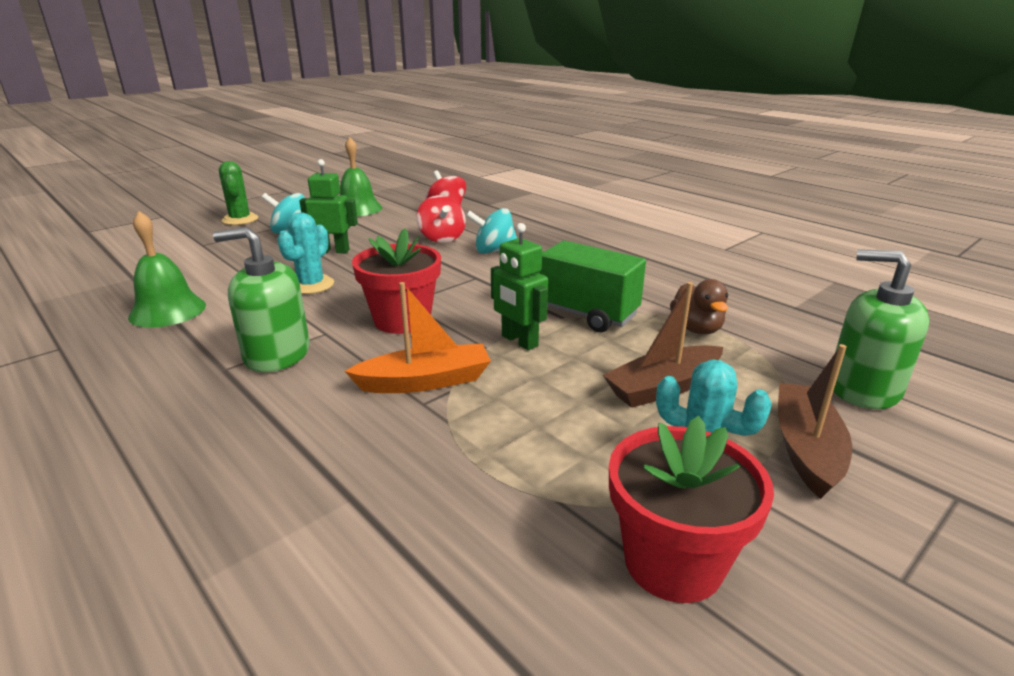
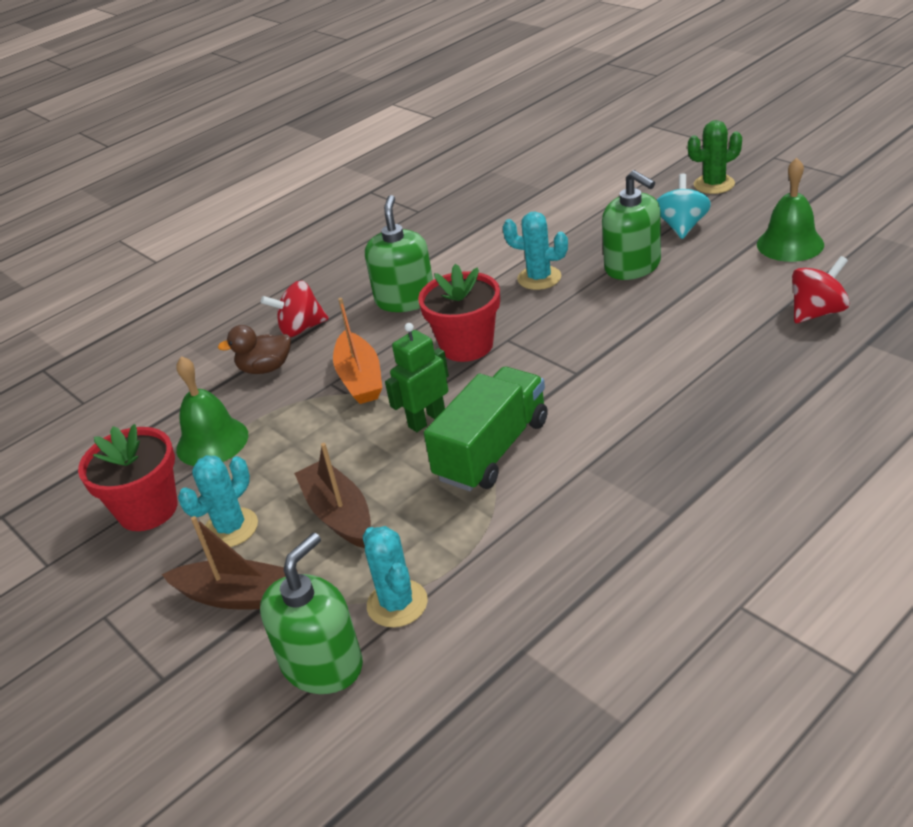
camera: 95 degrees right, 10 degrees up
(167, 311) = (478, 228): green bell -> green bell (212, 441)
(333, 251) = (633, 266): green robot -> green soap dispenser
(442, 238) = (697, 328): red spinning top -> red spinning top (301, 328)
(494, 251) = (662, 375): turquoise spinning top -> none
(696, 329) = (454, 546): brown duck -> brown duck (265, 368)
(773, 353) = (397, 604): none -> turquoise cactus

